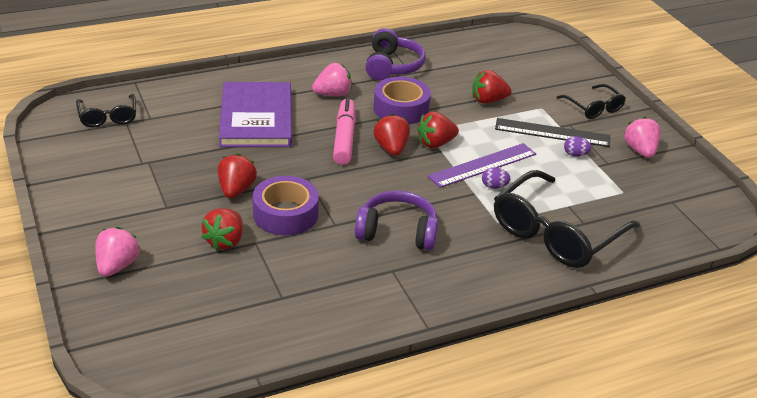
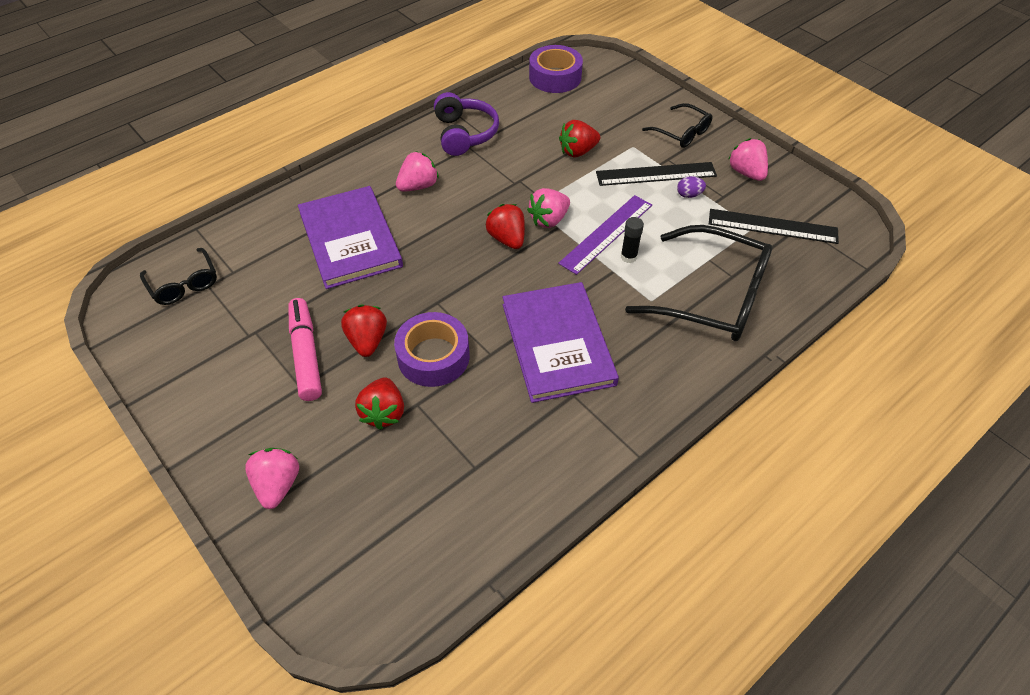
camera: 15 degrees left, 15 degrees up
(344, 138) = (454, 240): pink marker -> pink marker (306, 355)
(397, 232) = (558, 343): purple headphones -> purple book
(401, 108) = (496, 185): purple tape -> purple tape (555, 77)
(435, 143) = (549, 220): red strawberry -> pink strawberry
(494, 186) = (628, 257): purple egg -> black glue stick
(556, 233) = (712, 296): black glasses -> black glasses turned 90 degrees counterclockwise
(643, 196) = (772, 226): none -> black ruler

